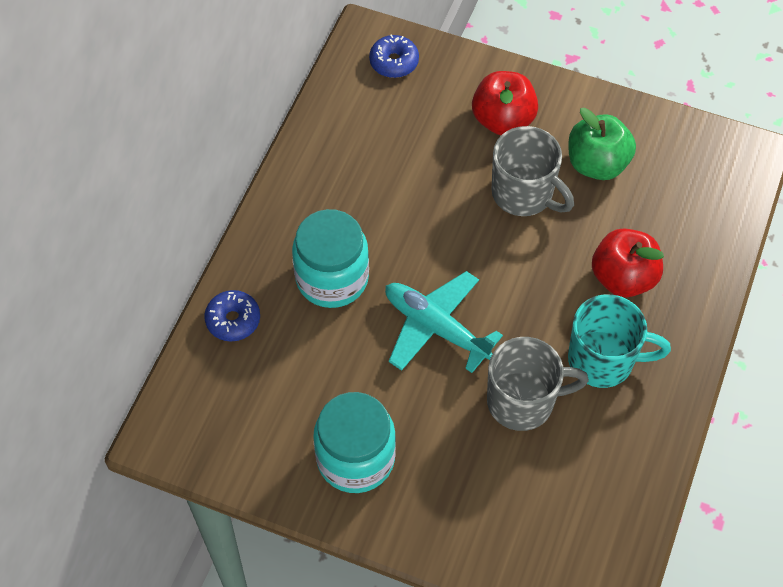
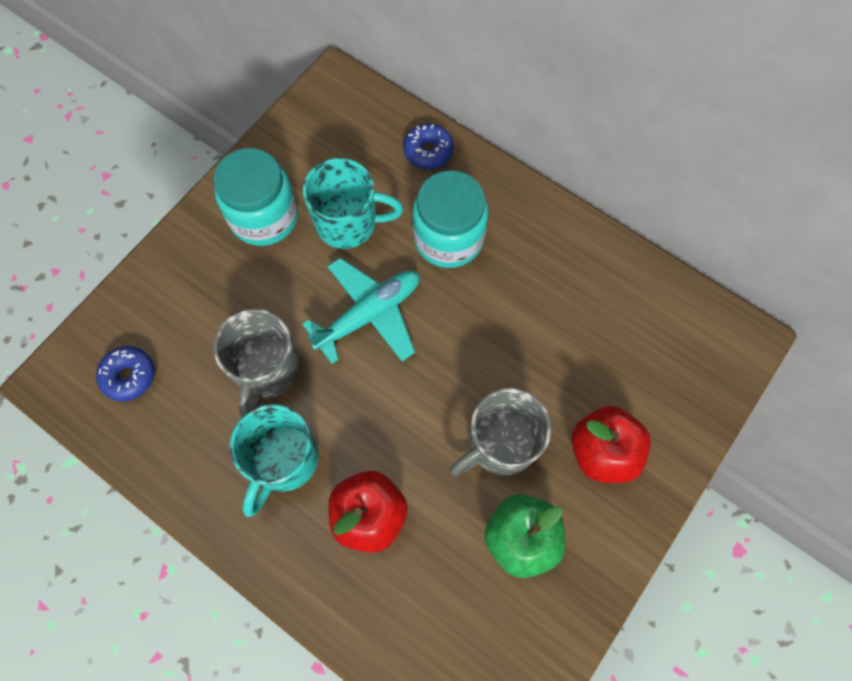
camera: 105 degrees right, 10 degrees up
(340, 374) = (348, 223): none -> turquoise mug
(394, 62) = (703, 358): blue donut -> blue donut (129, 376)

